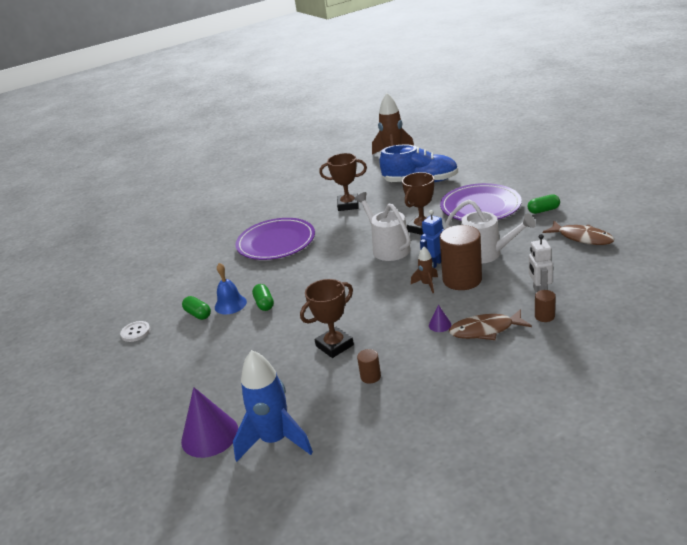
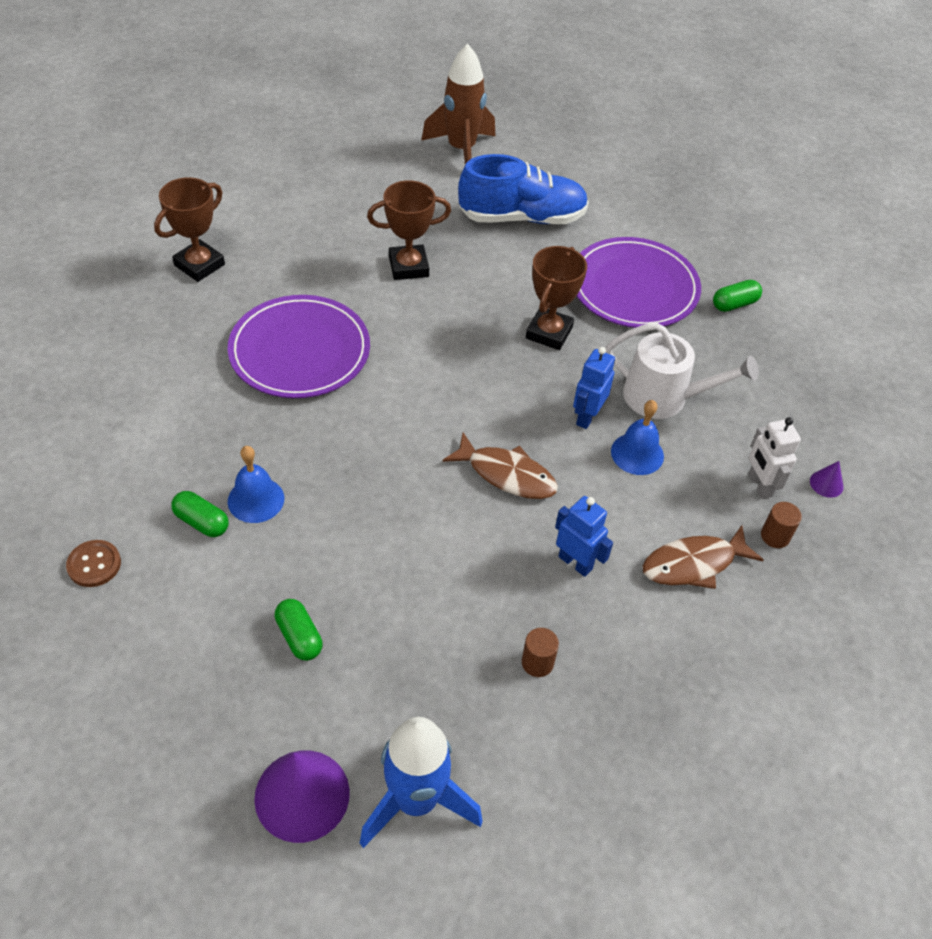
camera: 20 degrees left, 20 degrees up
(135, 332) = (94, 564): white button -> brown button
(264, 304) = (317, 499): green capsule -> green capsule (299, 636)
(334, 345) = (463, 596): brown trophy -> brown trophy (199, 265)
(388, 248) = (502, 376): white watering can -> none
(408, 330) = (575, 562): none -> blue robot
(427, 284) = (584, 462): brown rocket -> none
(440, 325) = (622, 552): purple cone -> purple cone (826, 484)
(462, 279) = (637, 453): brown cylinder -> blue bell
(582, 238) = (802, 370): brown fish -> brown fish (506, 474)

